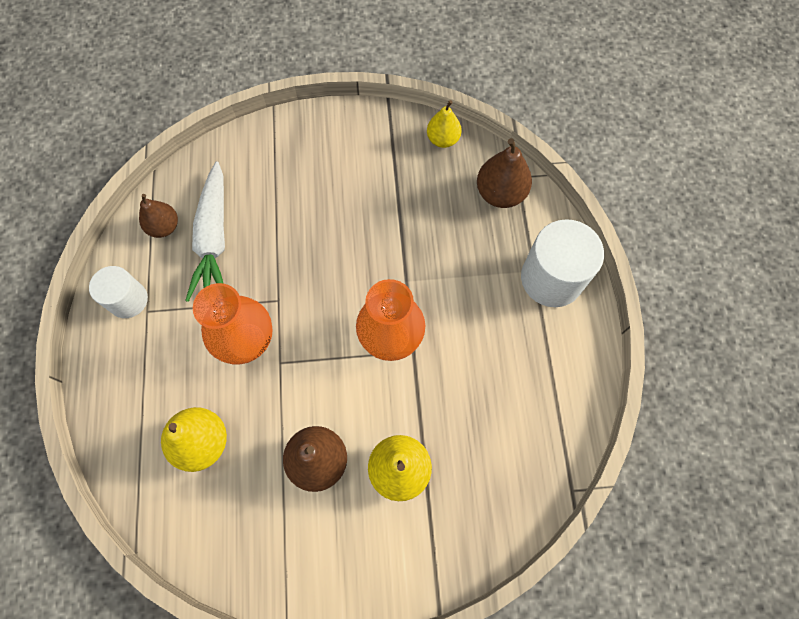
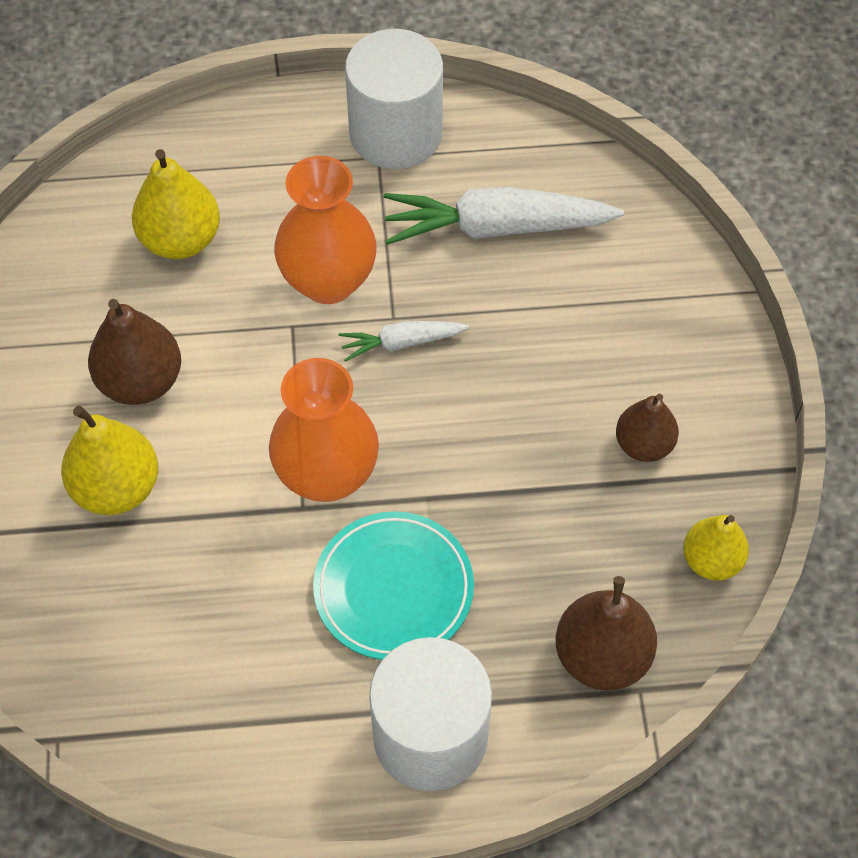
camera: 90 degrees right, 10 degrees down
(128, 300) = (396, 133): white cylinder -> white cylinder, size x1.62
(164, 227) = (515, 163): brown pear -> brown pear (643, 445)
(297, 295) = (401, 343): none -> white carrot
(465, 298) = (393, 589): none -> turquoise plate

